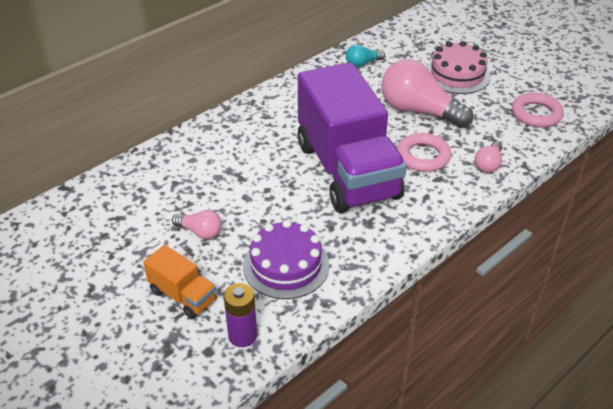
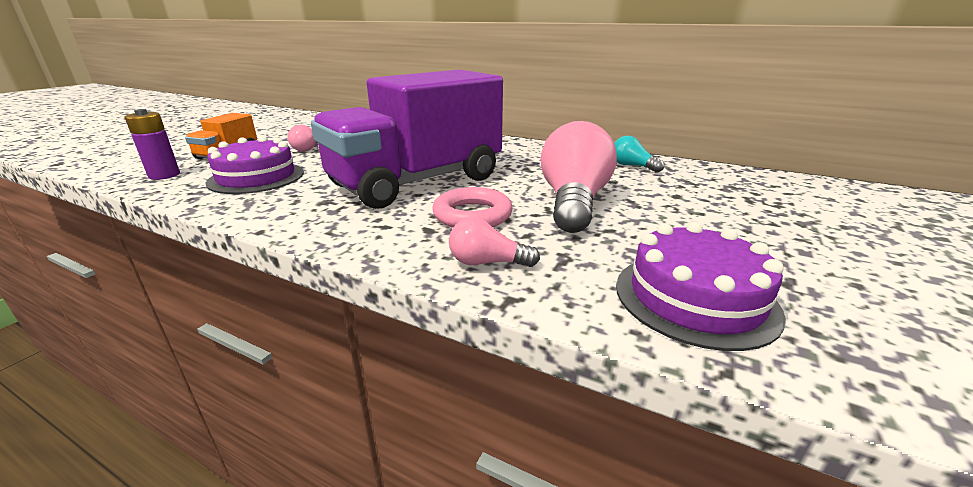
camera: 70 degrees right, 15 degrees down
(457, 75) = (701, 216): pink cake -> none
(536, 114) = (695, 298): pink ring -> purple cake

